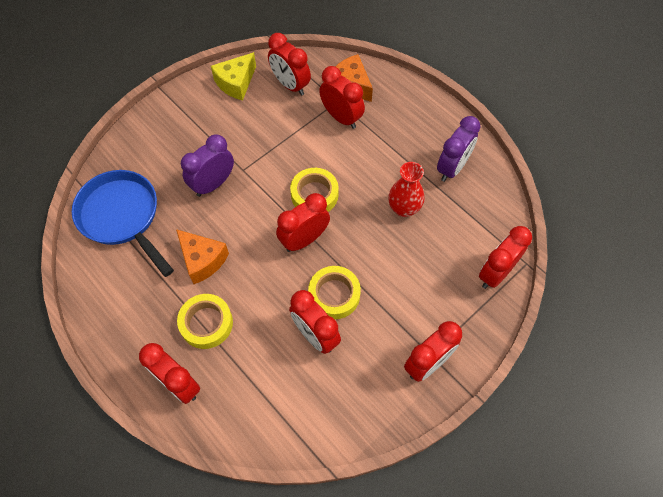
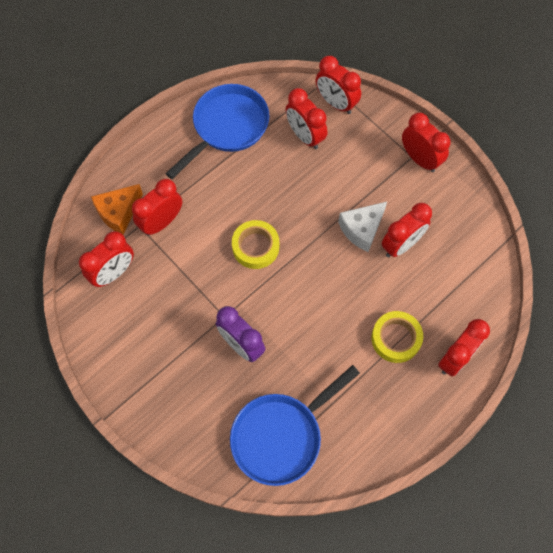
camera: 90 degrees left, 5 degrees up
(202, 260) = (330, 348): orange cheese -> none
(236, 83) = (106, 331): yellow cheese -> none
(304, 239) = (306, 255): red clock -> red clock (305, 136)
(334, 295) = (362, 229): yellow tape -> white cheese
(404, 208) = (271, 170): red vase -> none
(452, 168) = (227, 127): purple clock -> blue pan

